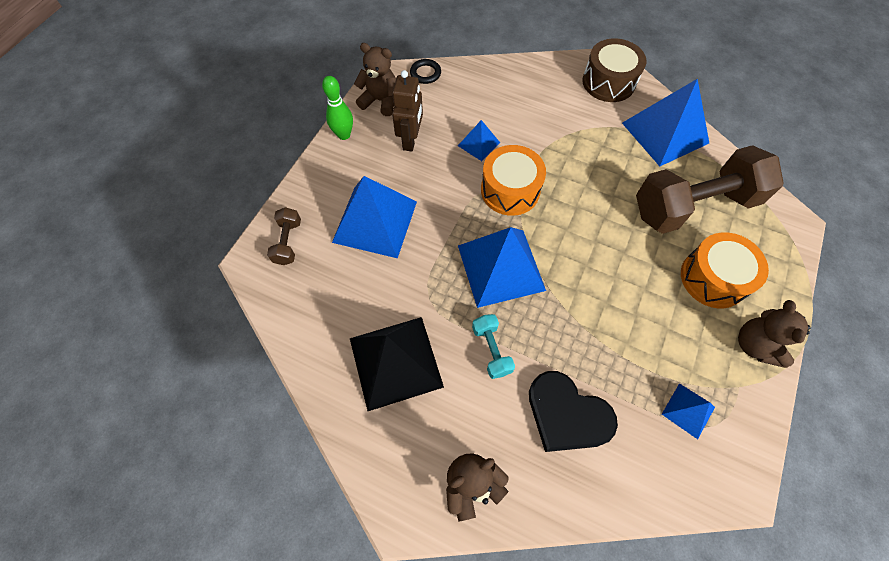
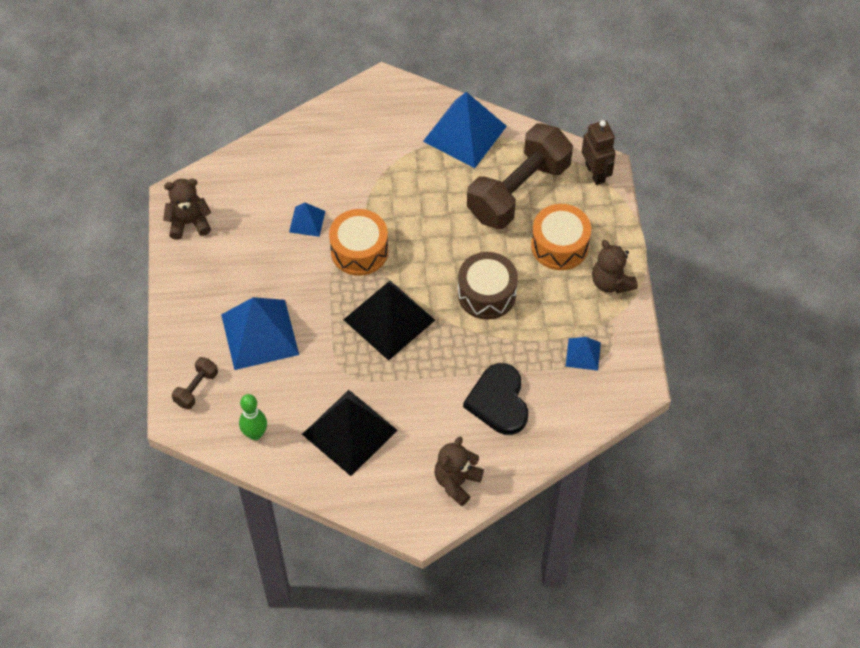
camera: 30 degrees left, 5 degrees down
(288, 242) = (196, 388): brown dumbbell -> brown dumbbell turned 60 degrees clockwise
(344, 135) = (177, 271): green bowling pin -> green bowling pin (255, 434)
(410, 140) = (243, 247): brown robot -> brown robot (595, 173)
(425, 73) = (214, 174): black ring -> none
(491, 350) = (418, 385): turquoise dumbbell -> none
(501, 267) = (389, 319): blue pyramid -> black pyramid
(567, 414) = (498, 401): black heart -> black heart turned 75 degrees clockwise
(608, 82) = (391, 105): brown drum -> brown drum (486, 294)

